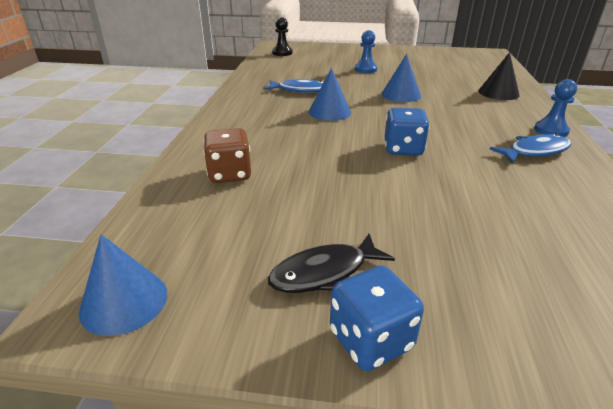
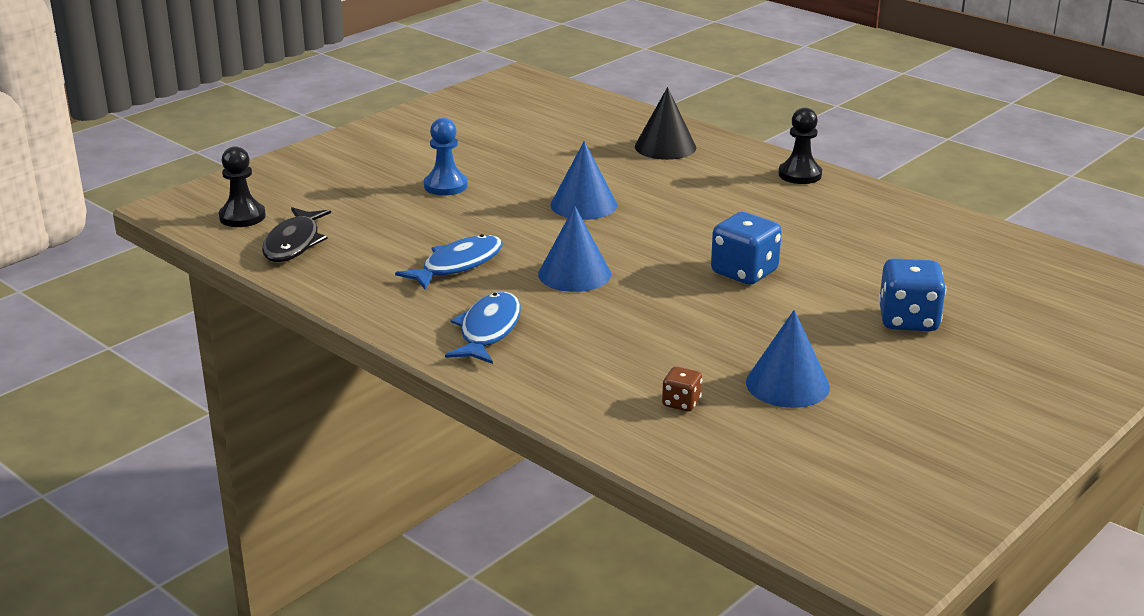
camera: 55 degrees left, 5 degrees down
(124, 301) = (890, 530): blue cone -> blue cone (787, 384)
(229, 174) = (681, 403): brown dice -> brown dice, size x0.53
(324, 272) = (937, 409): black fish -> black fish (294, 243)
(371, 340) = (1039, 419): blue dice -> blue dice (908, 320)
(534, 151) = (834, 208): blue fish -> blue fish (488, 330)
(551, 130) = (800, 175): blue pawn -> black pawn

